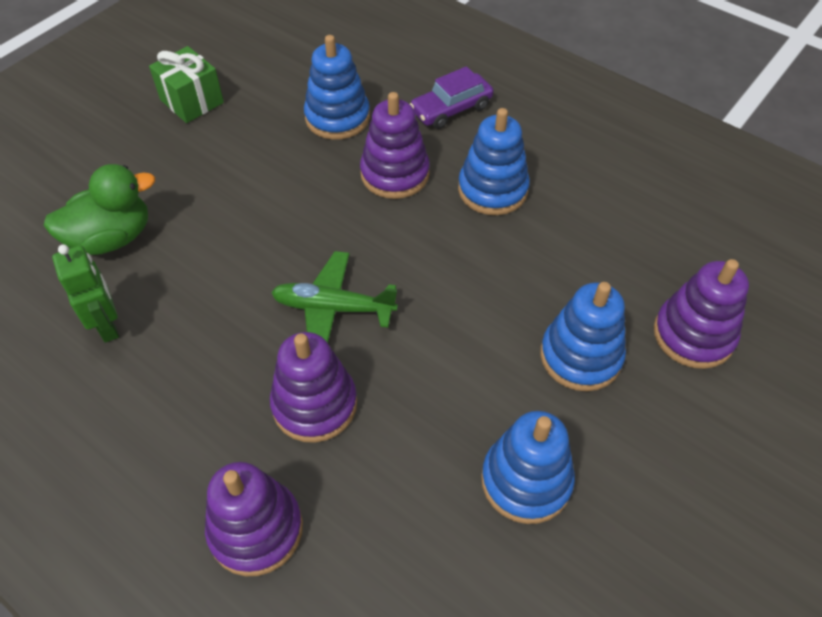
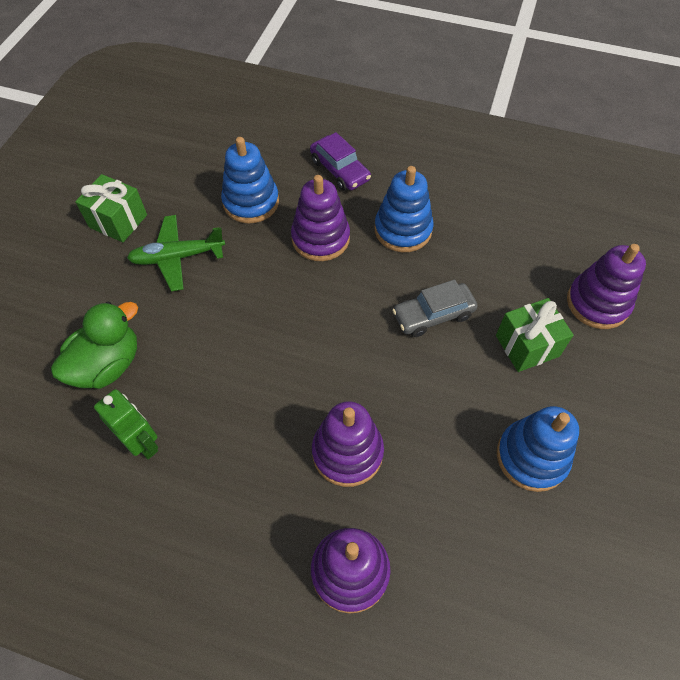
camera: 20 degrees left, 5 degrees up
(333, 308) = (324, 367): green plane -> green plane (177, 257)
(451, 109) = (340, 170): purple car -> purple car turned 75 degrees counterclockwise
(483, 290) = (433, 315): none -> grey car
(580, 356) = (527, 346): blue stacking toy -> green gift

